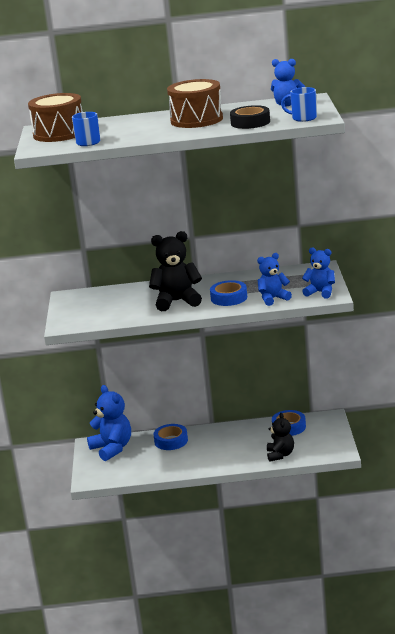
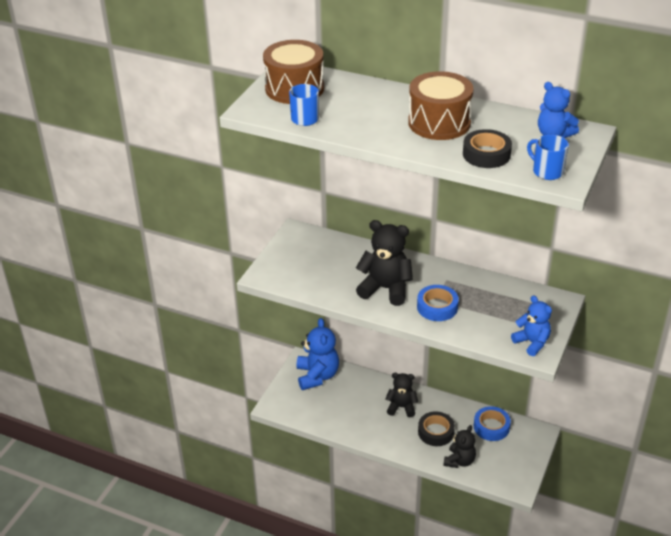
camera: 25 degrees right, 15 degrees up
(171, 441) = (373, 392): blue tape -> none
(204, 441) = (401, 407): none -> black teddy bear
(246, 445) = (436, 432): none -> black tape
(273, 299) = (478, 330): blue teddy bear -> none

